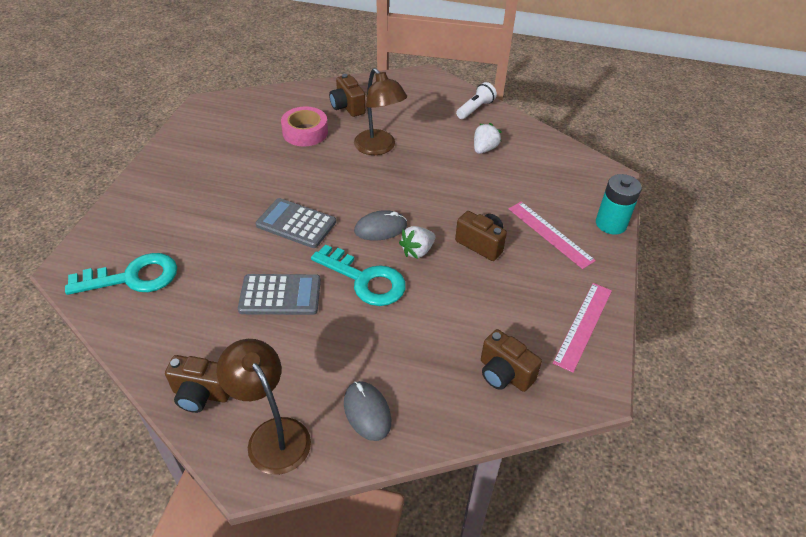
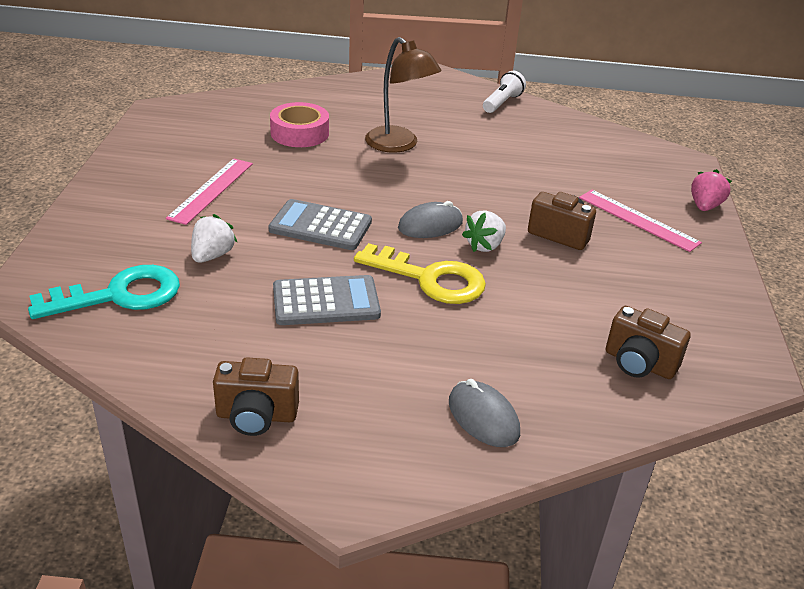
camera: 10 degrees left, 10 degrees down
(272, 435) = (368, 453): brown lamp -> none
(347, 107) = (344, 106): brown camera -> none
(365, 280) = (430, 279): turquoise key -> yellow key
(484, 149) = (528, 141): white strawberry -> white strawberry (212, 255)
(583, 325) = (713, 307): pink ruler -> pink ruler (211, 190)
(611, 224) = (704, 206): turquoise battery -> pink strawberry

